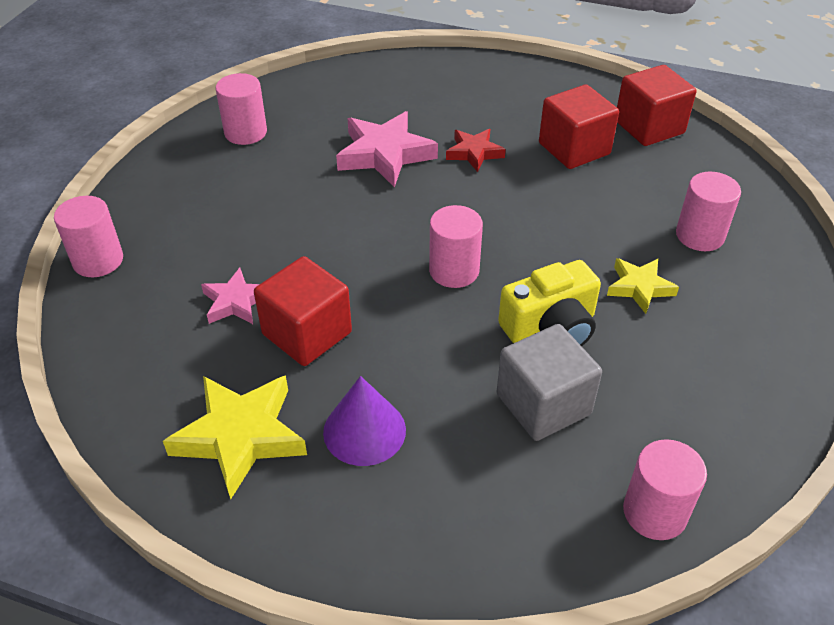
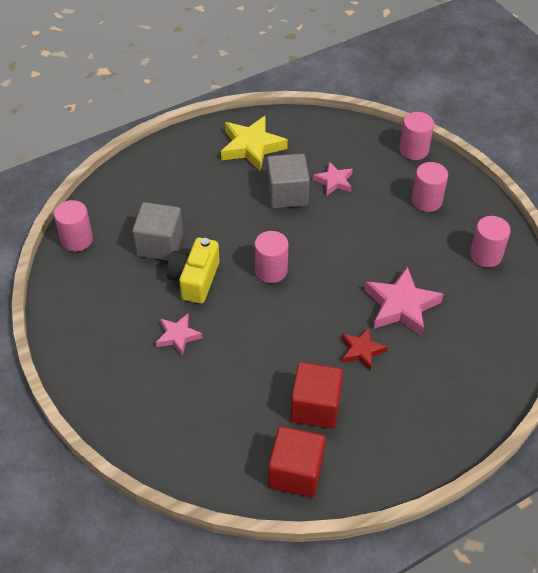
camera: 130 degrees right, 5 degrees up
(307, 333) = (287, 194): red cube -> grey cube
(364, 430) = (213, 182): purple cone -> none
(639, 287) = (178, 336): yellow star -> pink star
(700, 235) = (180, 400): pink cylinder -> pink cylinder (426, 201)

